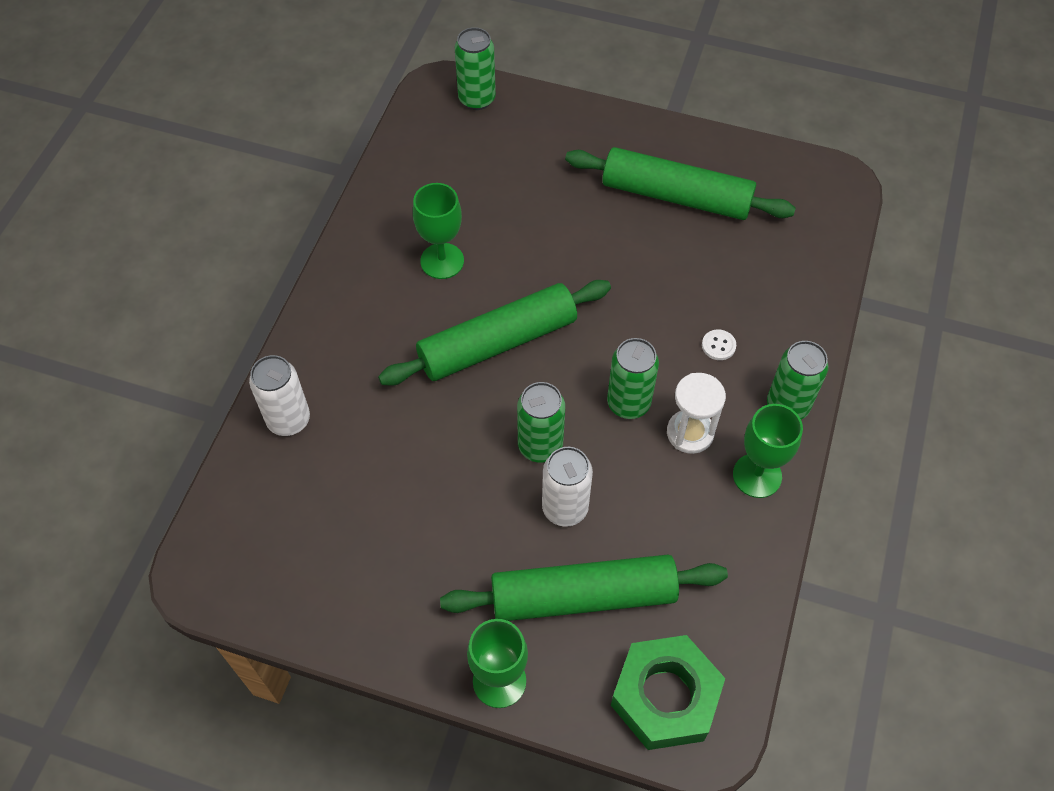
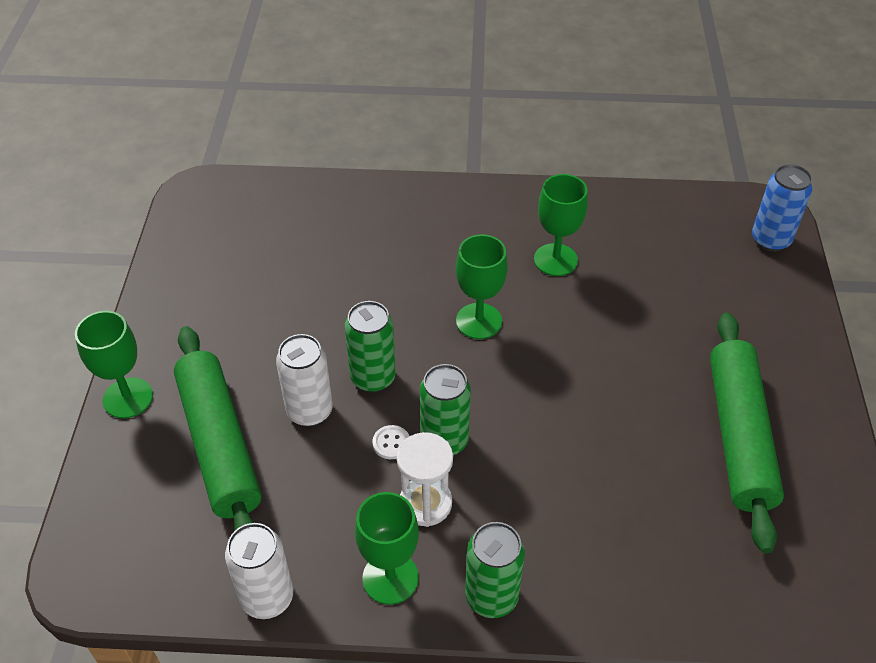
camera: 75 degrees right, 10 degrees down
(289, 420) = (349, 203): white can -> white can (267, 598)
(477, 99) = (770, 240): green can -> blue can
(498, 342) = (479, 321): green rolling pin -> green goblet
(665, 697) = (123, 532): green nut -> none
(718, 346) = (548, 512): white button -> white button (391, 443)

